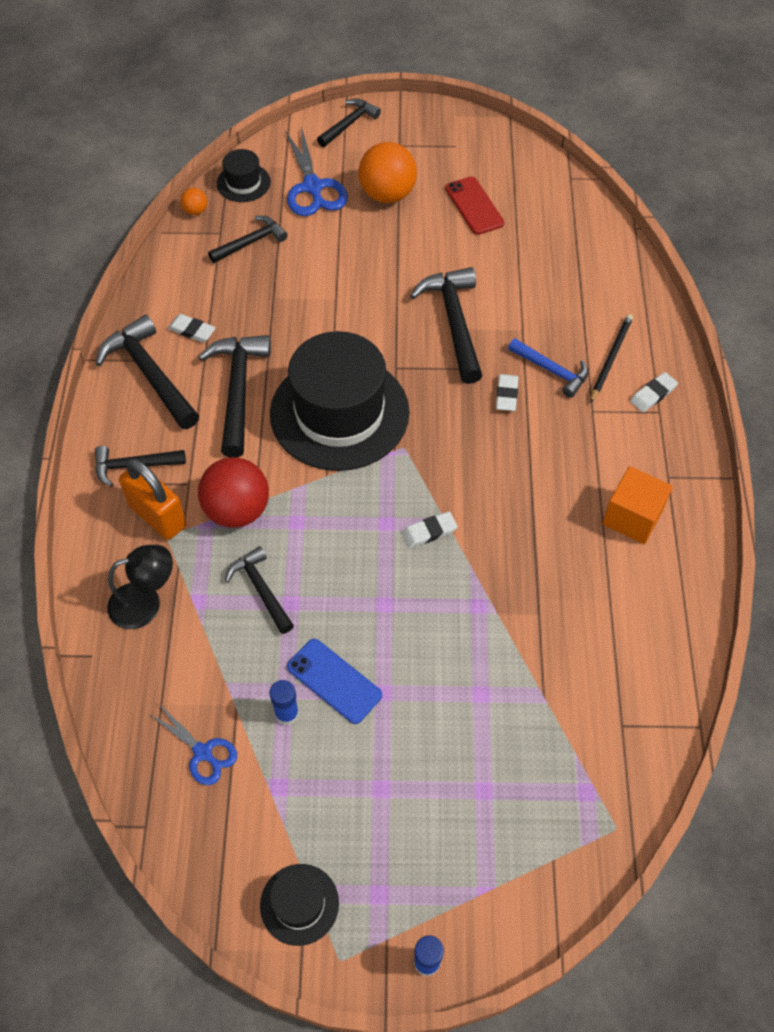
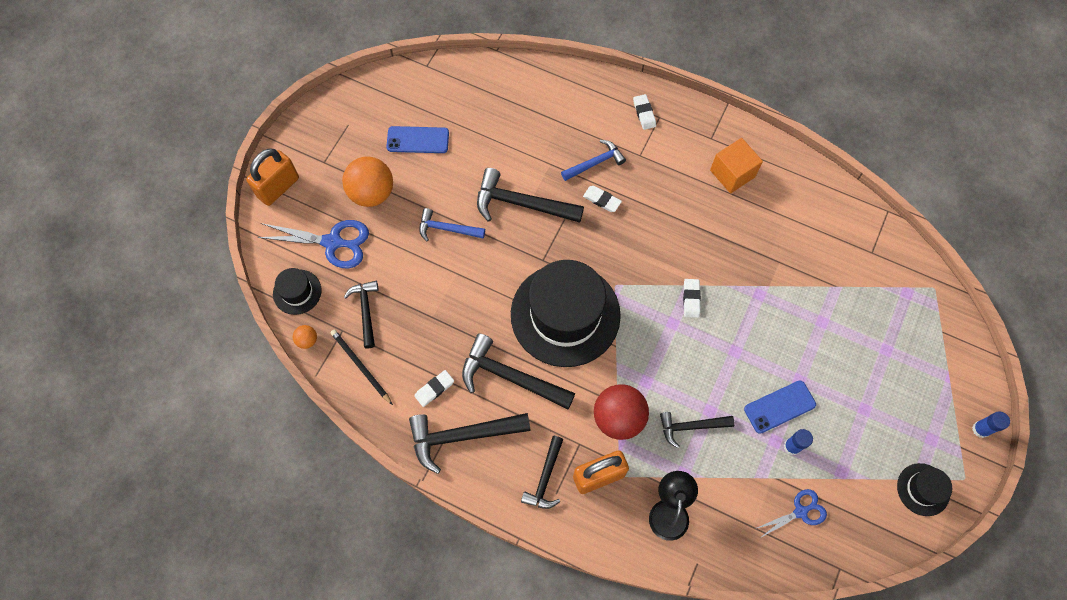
camera: 65 degrees left, 10 degrees up
(349, 124) = (278, 187): black hammer -> orange padlock
(383, 270) = (447, 229): none -> blue hammer
(474, 206) = (418, 140): red phone -> blue phone
(611, 358) = (603, 123): black pencil -> black pencil (361, 366)

